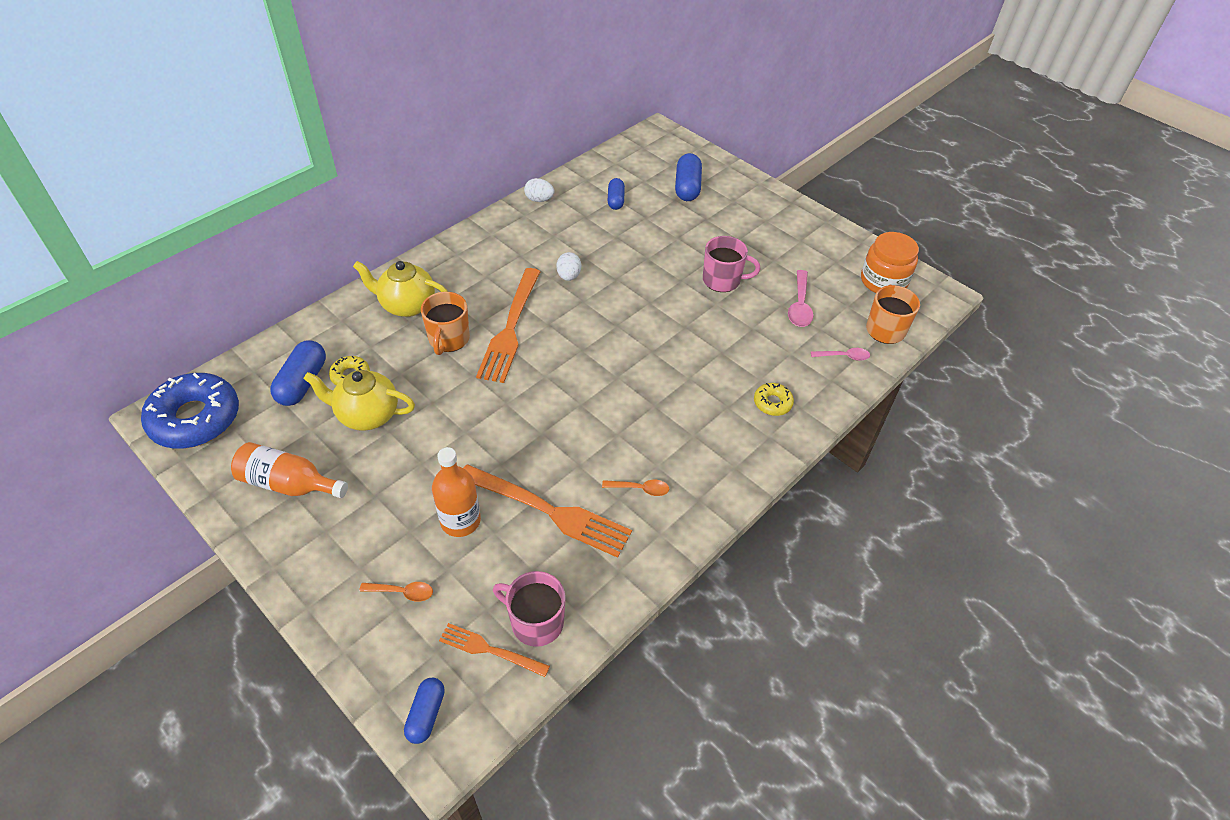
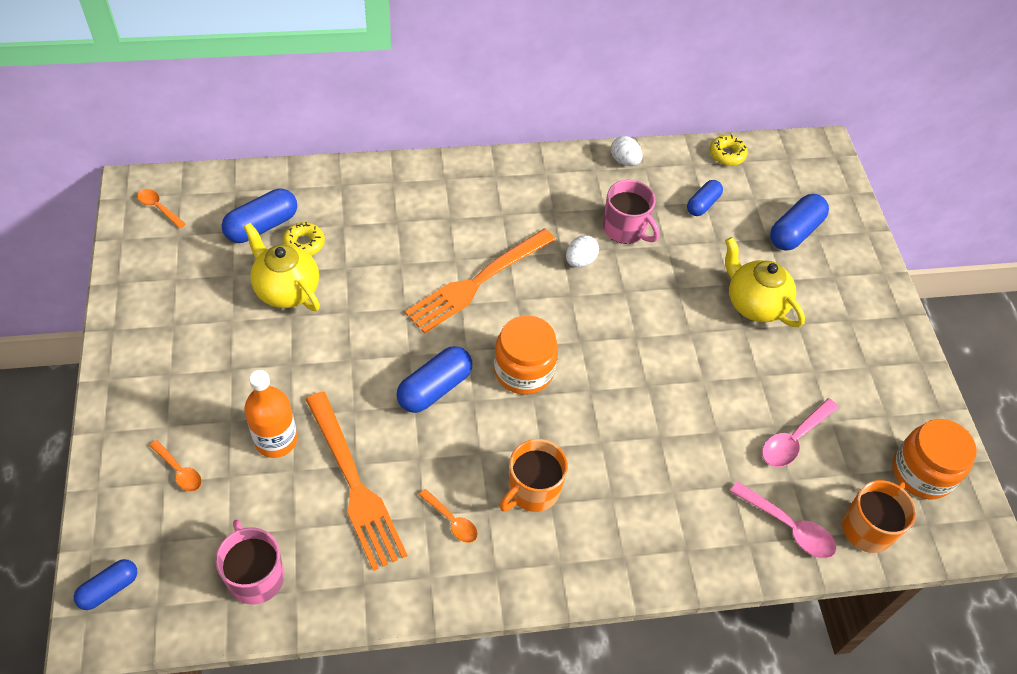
camera: 35 degrees right, 5 degrees up
(195, 419) = (159, 208): blue donut -> orange spoon
(289, 484) = (177, 313): orange bottle -> none
(407, 305) = (407, 203): yellow teapot -> yellow teapot (754, 304)
(448, 339) = (414, 259): orange mug -> orange mug (532, 490)
(489, 650) = (199, 572): orange fork -> none
(546, 413) = (434, 388): none -> blue capsule
(596, 365) = (523, 370): none -> orange jar
(722, 280) = (735, 359): pink mug -> pink mug (625, 229)
(772, 403) = (661, 524): yellow donut -> yellow donut (727, 154)
(844, 356) = (788, 527): pink spoon -> pink spoon, size x1.55

